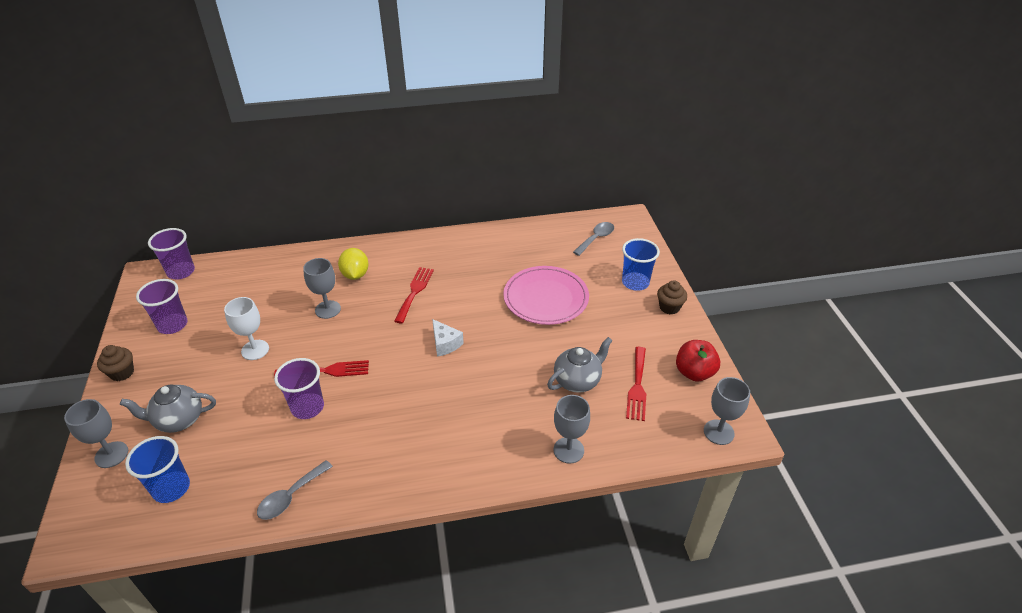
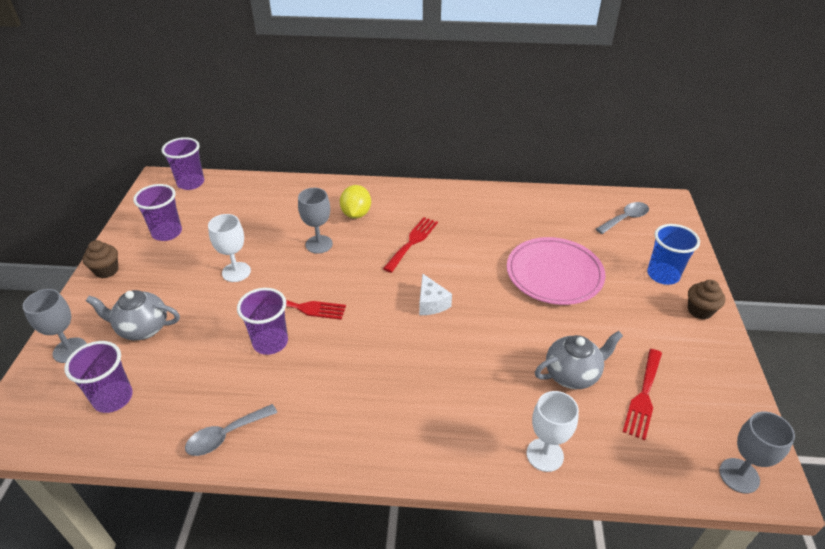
camera: 15 degrees right, 0 degrees up
(171, 488) = (113, 398): blue cup -> purple cup
(568, 450) = (545, 455): grey goblet -> white goblet
(694, 372) = (718, 394): red apple -> none

